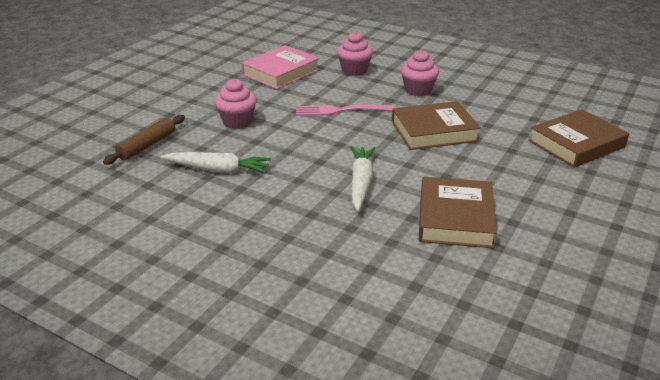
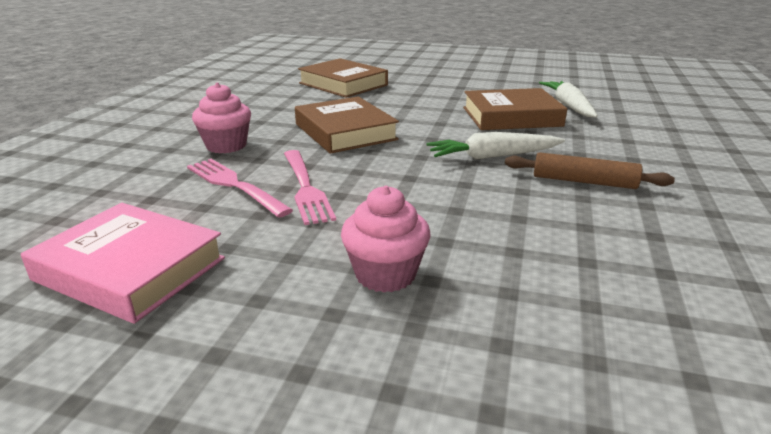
camera: 105 degrees left, 5 degrees down
(147, 145) = (559, 374): brown rolling pin -> brown rolling pin (584, 181)
(218, 170) = (560, 255): white carrot -> white carrot (569, 106)
(354, 70) = (139, 194): pink cupcake -> none
(354, 92) = (234, 185): none -> pink fork

